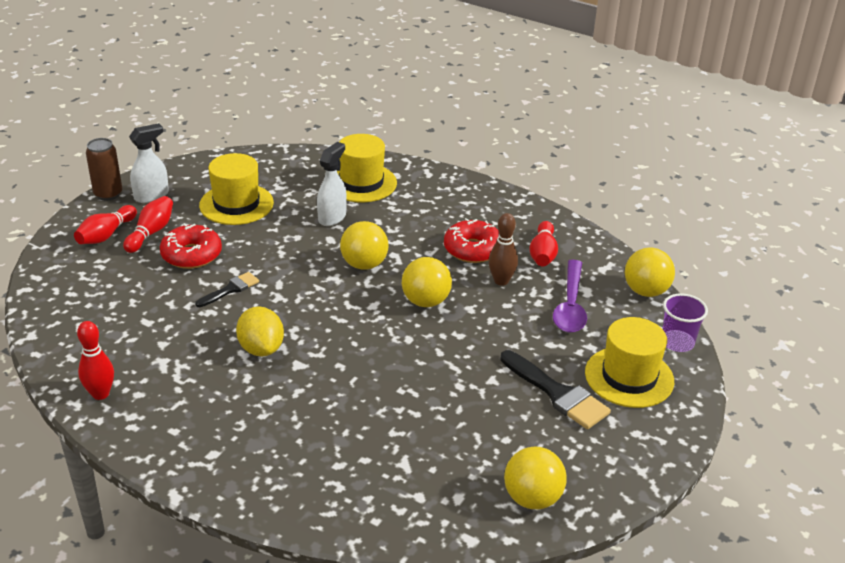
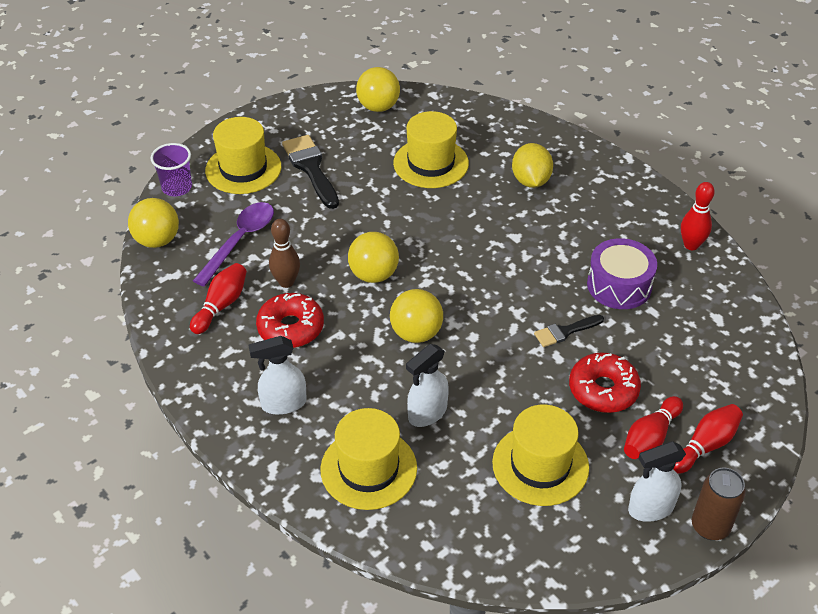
camera: 160 degrees left, 10 degrees up
(181, 337) = (619, 285): none -> purple drum
(261, 348) = (545, 258): yellow lemon -> yellow lemon (530, 181)
(424, 430) = (431, 163): none -> yellow hat
(444, 204) = (283, 403): none -> white spray bottle

